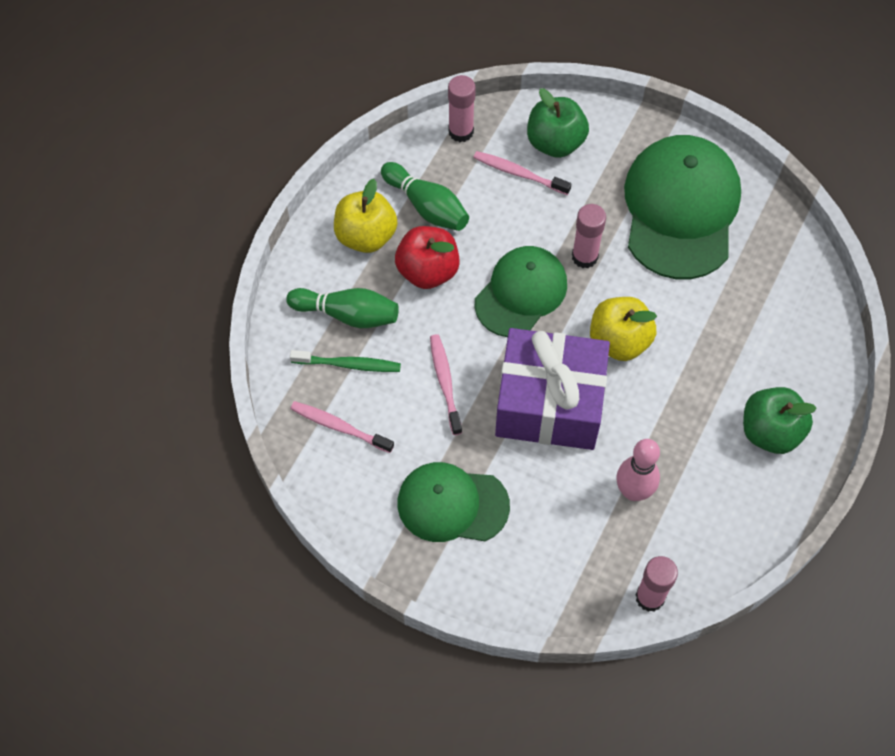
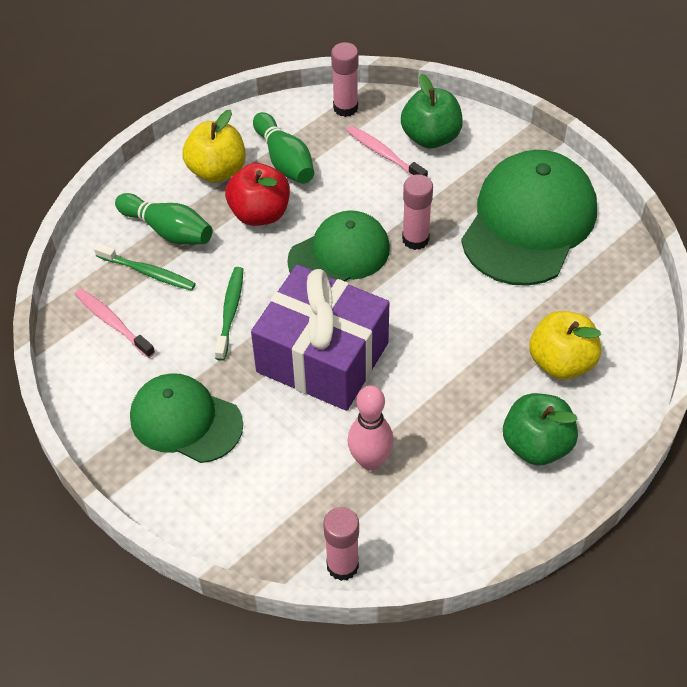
camera: 20 degrees right, 10 degrees down
(445, 383) = (230, 312): pink toothbrush -> green toothbrush
(619, 341) = (416, 321): yellow apple -> yellow apple (561, 362)

